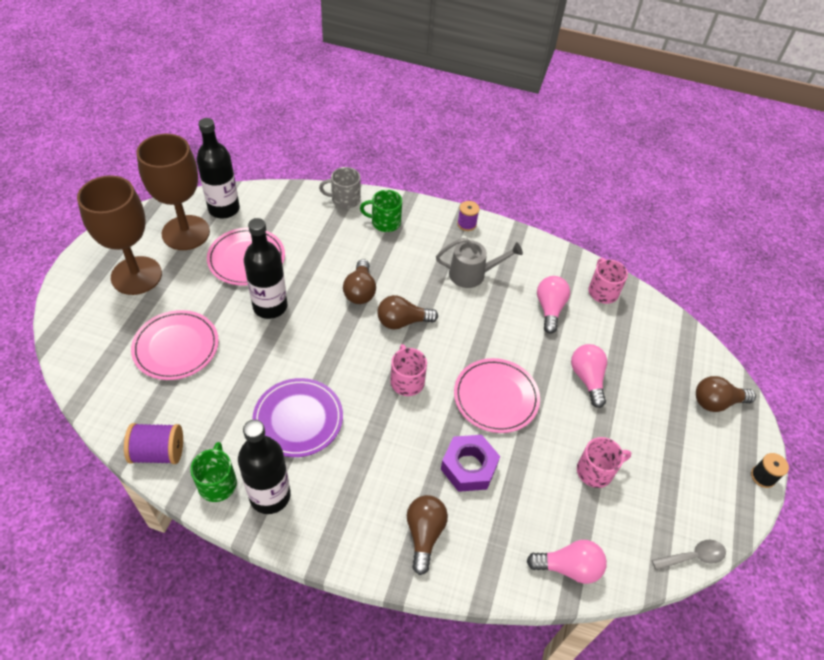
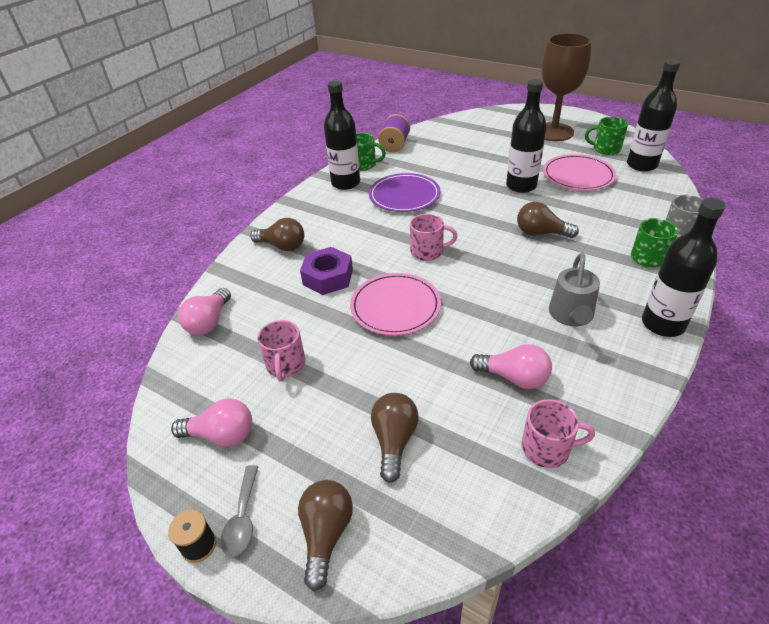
camera: 110 degrees right, 10 degrees down
(176, 347) = (482, 148): pink plate -> none
(186, 233) = (605, 149): brown goblet -> green mug
(402, 322) = (500, 256): brown light bulb -> brown light bulb (394, 441)
(466, 224) = (662, 324): purple spool -> black bottle
(587, 379) = (400, 389): pink light bulb -> pink light bulb (221, 435)
(693, 556) = (159, 421): grey spoon -> grey spoon (243, 518)

